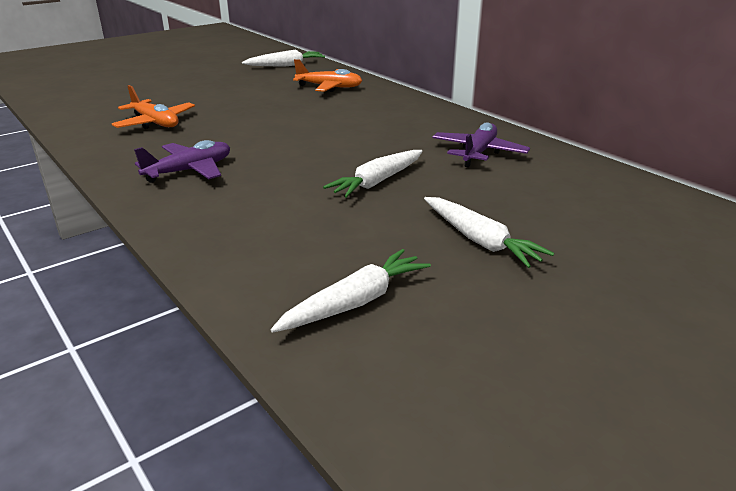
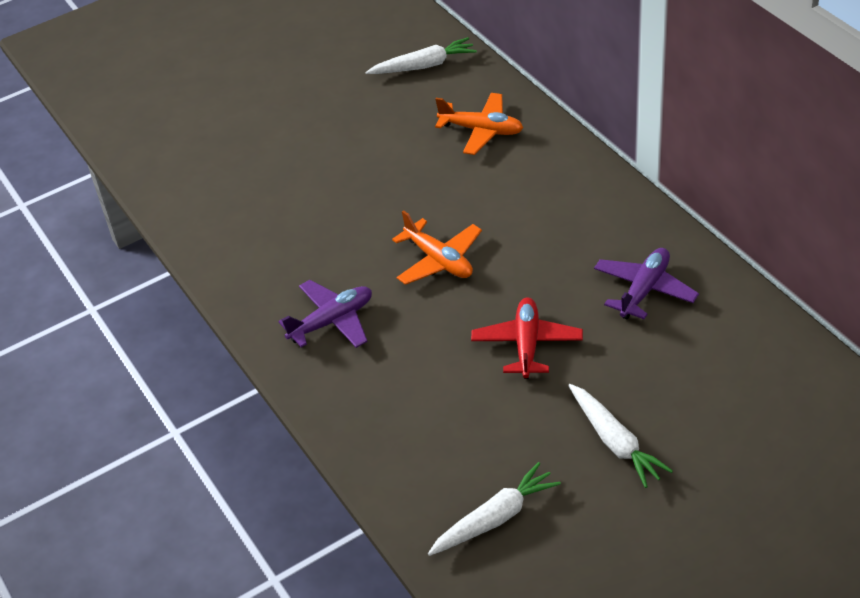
camera: 10 degrees right, 15 degrees up
(155, 123) = (278, 221): orange plane -> orange plane (439, 260)
(377, 181) = (527, 344): white carrot -> red plane

